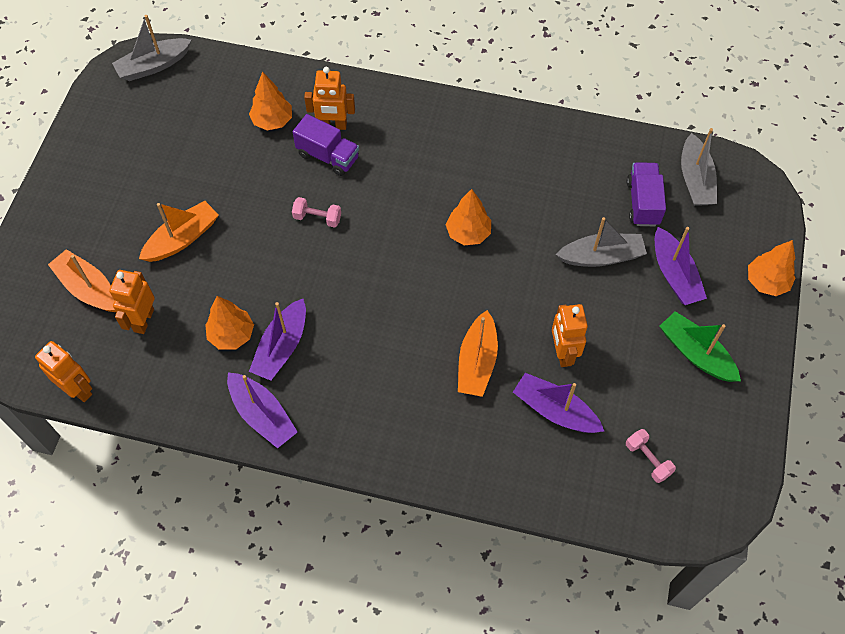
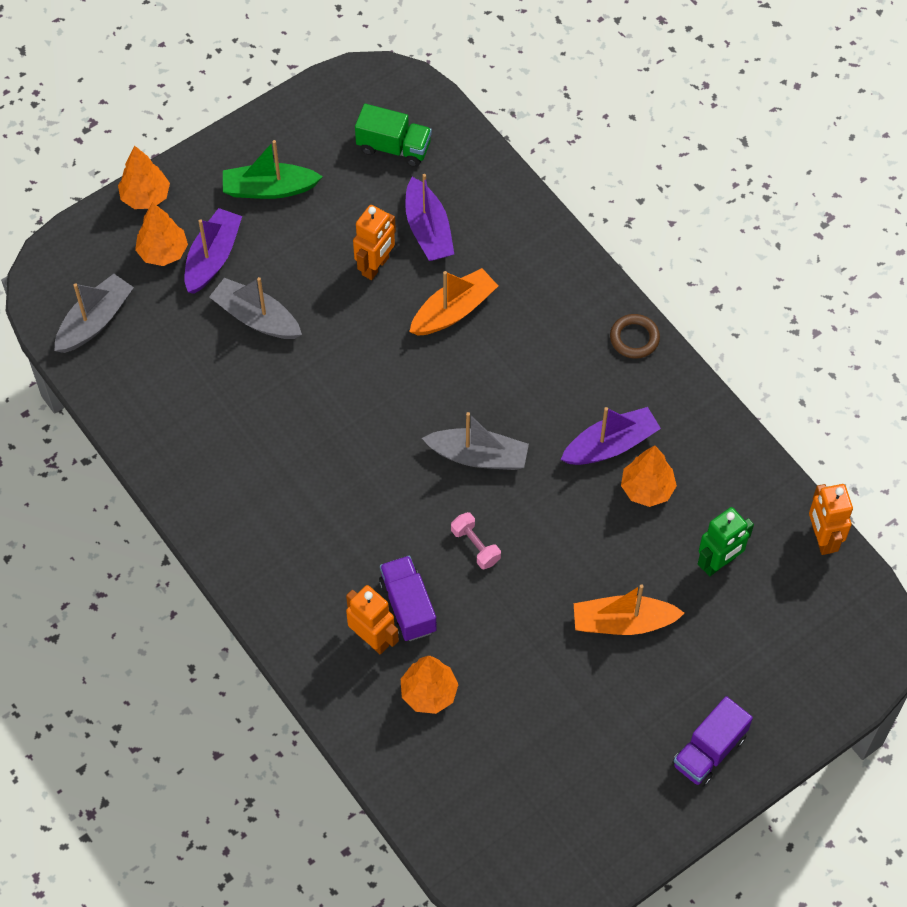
camera: 140 degrees left, 0 degrees up
(88, 288) = (750, 636): orange boat -> none
(143, 320) = (718, 563): orange robot -> green robot
(153, 66) = (500, 872): grey boat -> grey boat (478, 456)
(262, 415) = (673, 398): purple boat -> none
(328, 441) = (634, 338): none -> brown ring
(468, 233) = (350, 425): orange tree -> orange tree (163, 252)
(643, 203) = (166, 336): purple truck -> purple truck (709, 751)
(648, 459) = (394, 147): pink dumbbell -> green truck
(696, 353) = (269, 189): green boat -> green boat turned 90 degrees clockwise

